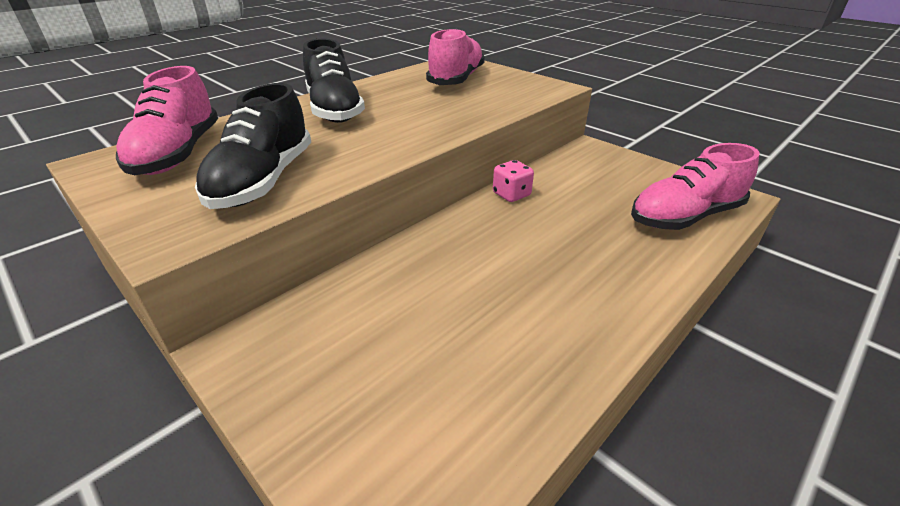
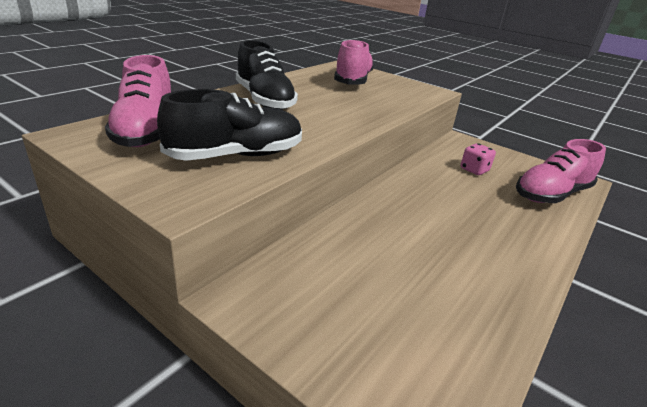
camera: 10 degrees left, 5 degrees down
(263, 181) = (236, 155): black shoe -> black shoe turned 120 degrees counterclockwise
(511, 195) = (415, 175): pink dice -> pink dice (474, 170)

